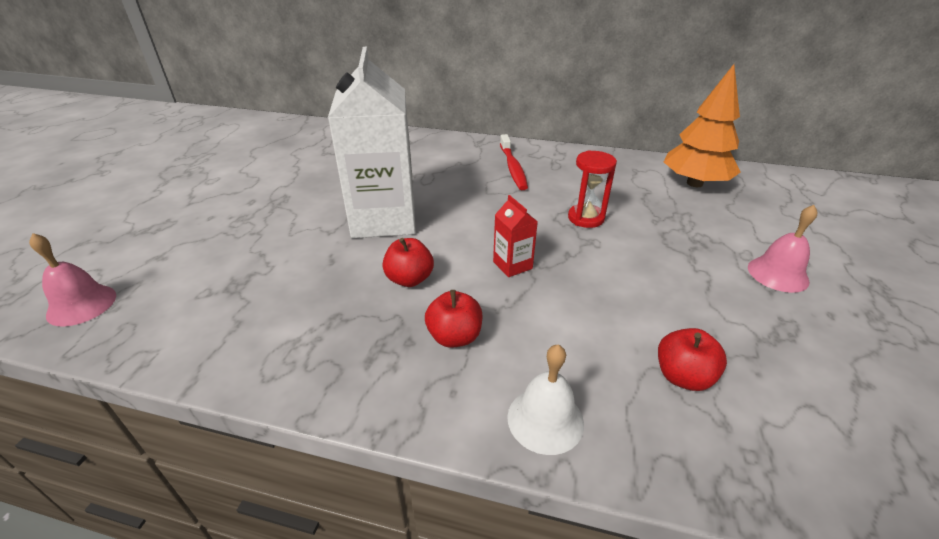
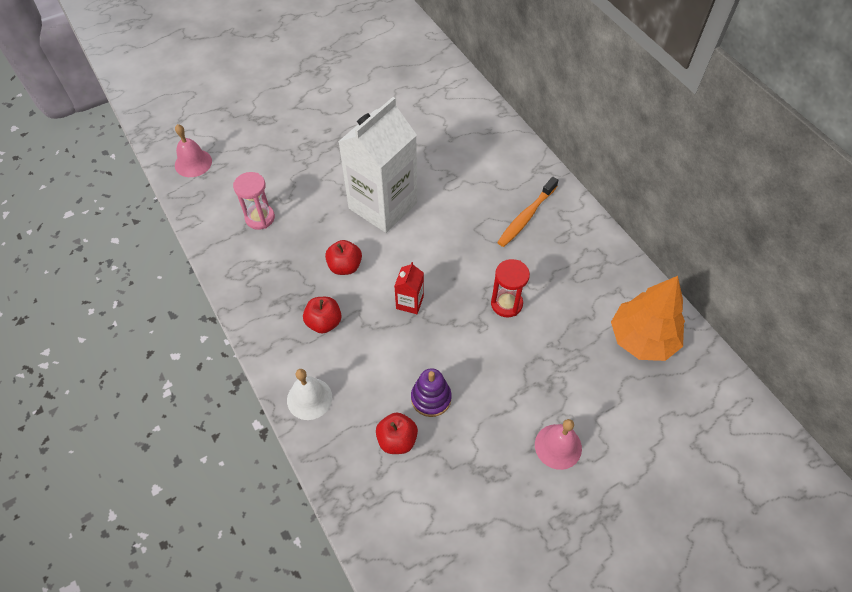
camera: 45 degrees right, 20 degrees up
(249, 300) = (260, 218): none -> pink hourglass
(513, 167) = (526, 216): red toothbrush -> orange toothbrush
(647, 318) = (431, 398): none -> purple stacking toy

